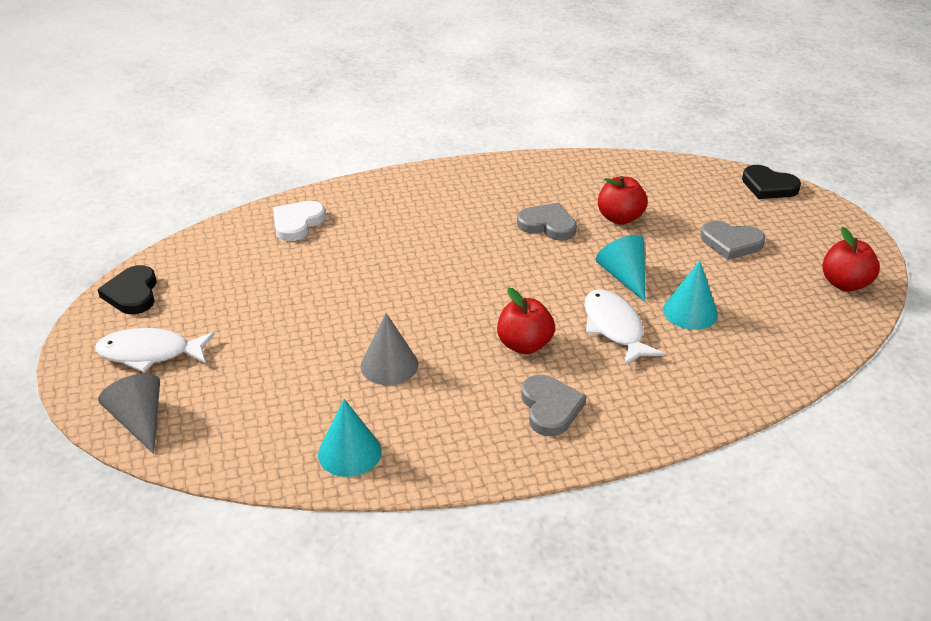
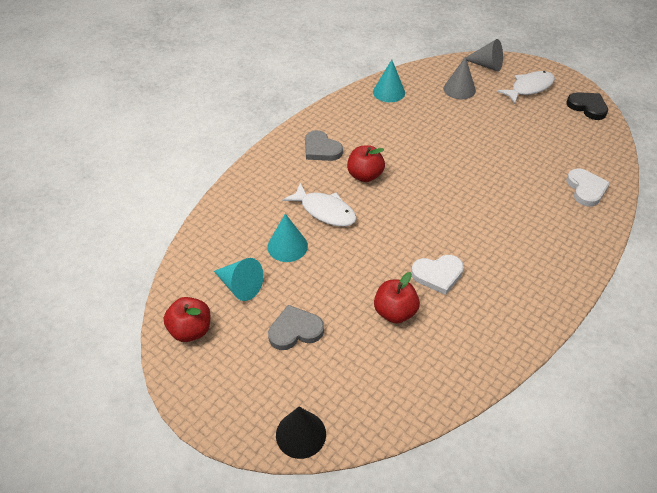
camera: 145 degrees right, 10 degrees up
(389, 365) = (419, 133): grey cone -> grey cone (459, 89)
(547, 225) = (437, 275): grey heart -> white heart
(624, 277) = (348, 253): turquoise cone -> turquoise cone (240, 286)
(768, 186) = (301, 434): black heart -> black cone

